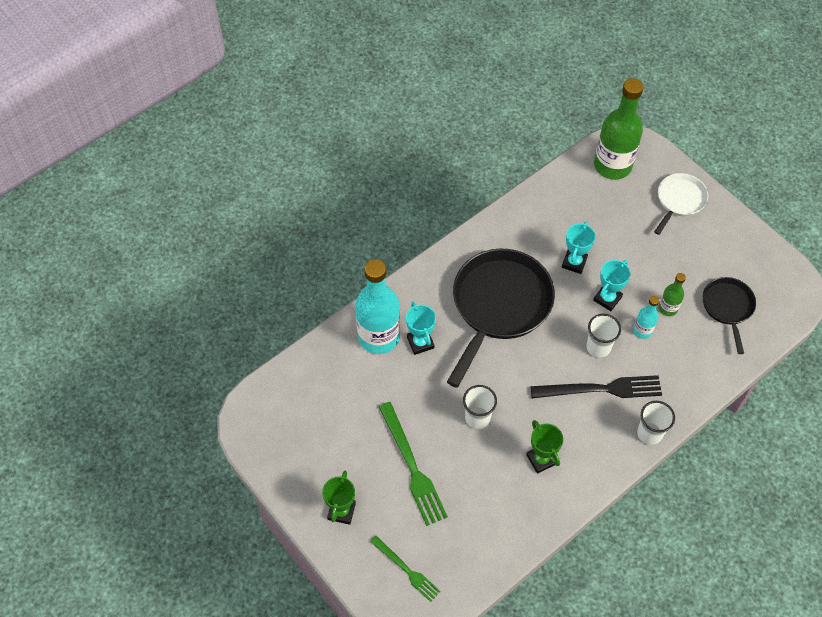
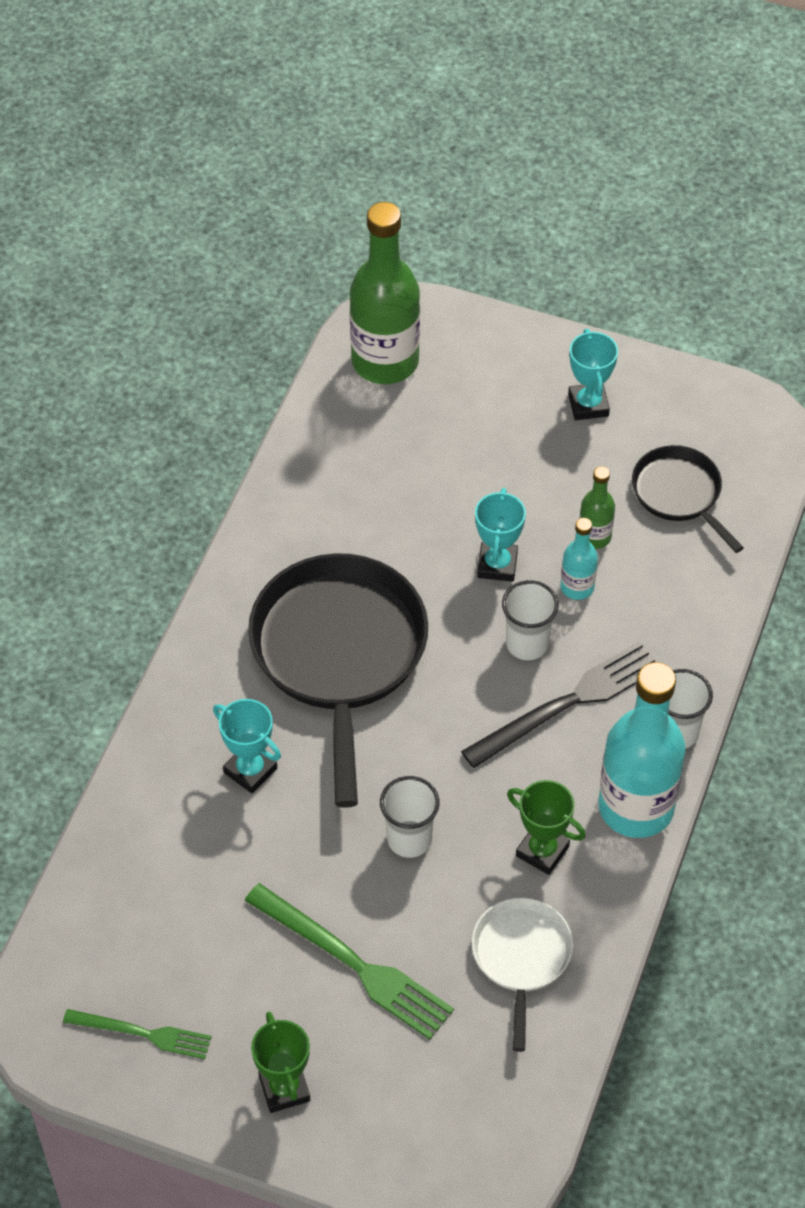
camera: 30 degrees left, 5 degrees down
(378, 337) = (178, 794): turquoise bottle -> turquoise bottle (636, 807)
(406, 570) = (440, 1121): green fork -> green fork (143, 1033)
(574, 262) = (415, 535): turquoise trophy -> turquoise trophy (588, 405)
(679, 201) = (516, 369): white pan -> white pan (521, 957)

